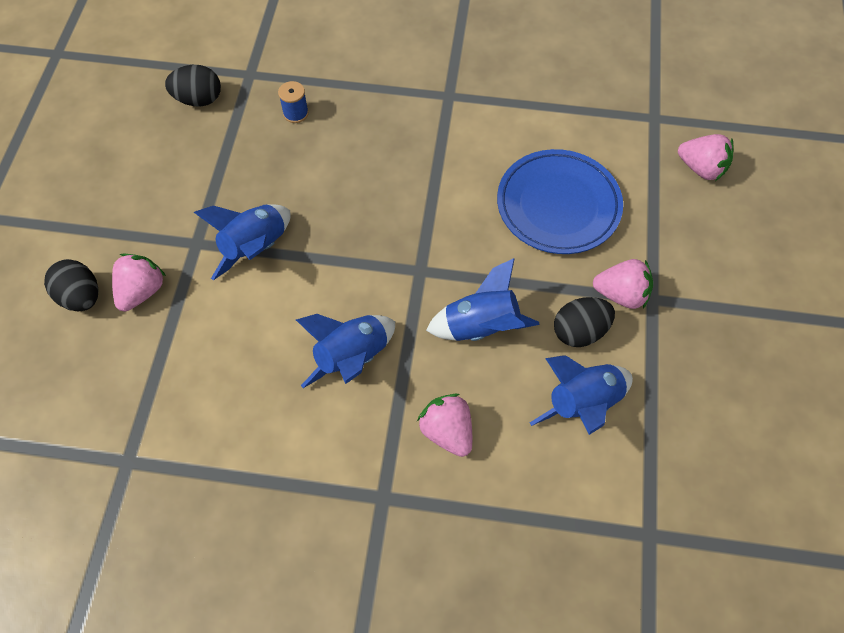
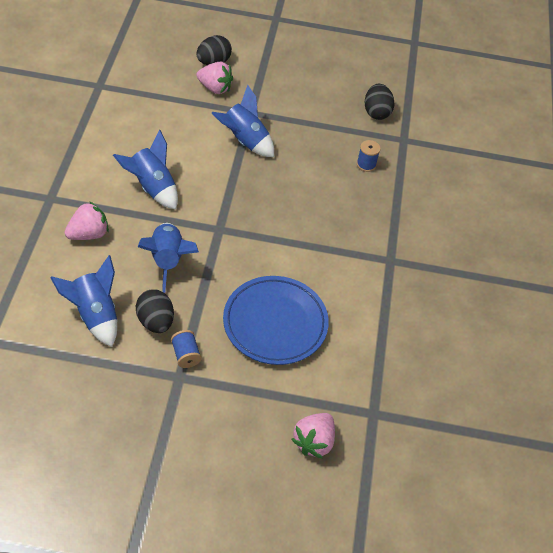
camera: 85 degrees right, 10 degrees down
(621, 294) = (186, 355): pink strawberry -> blue spool

